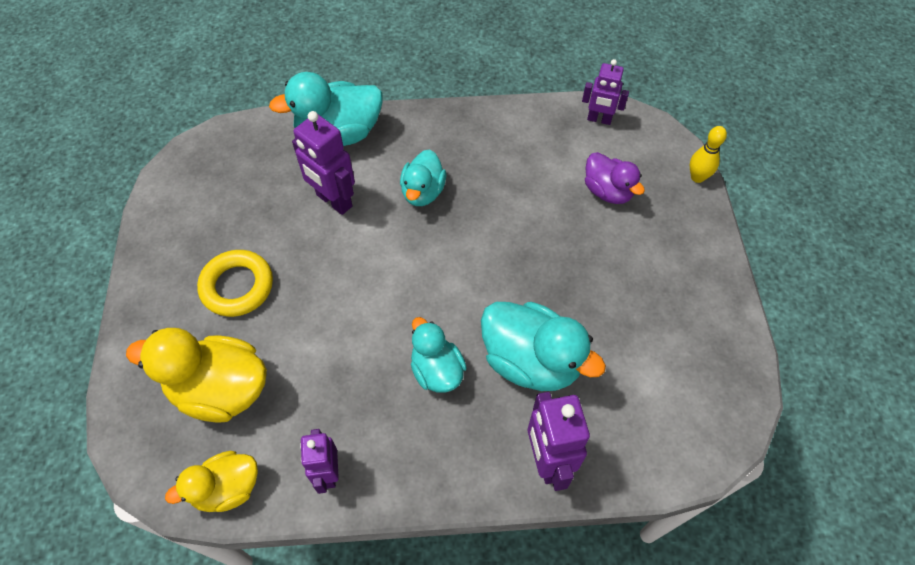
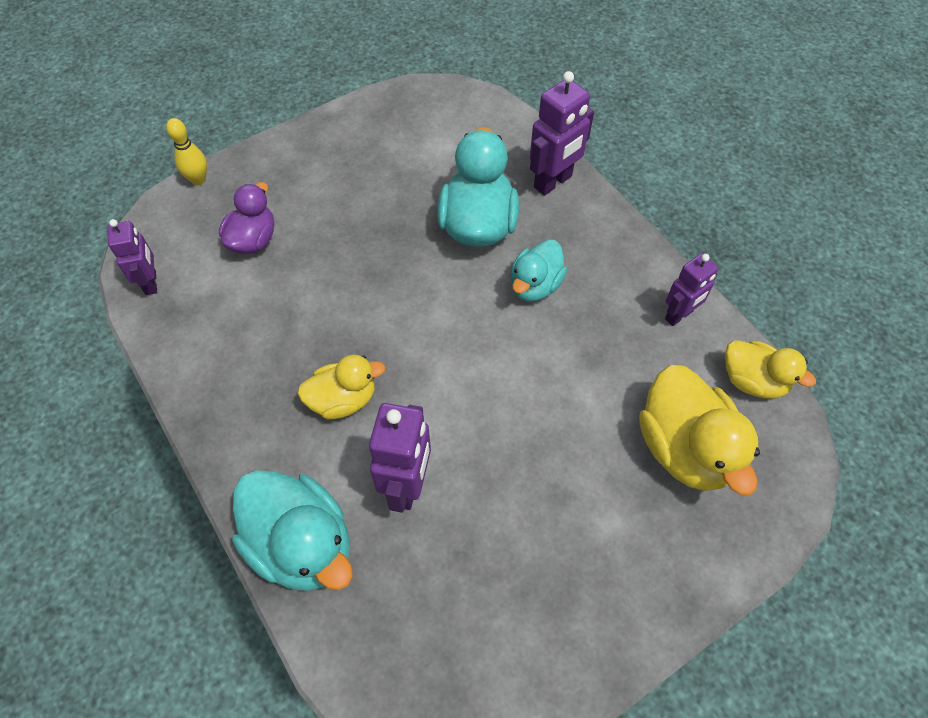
camera: 120 degrees left, 0 degrees up
(237, 286) = (576, 513): yellow ring -> none
(423, 192) = (343, 400): turquoise duck -> yellow duck

